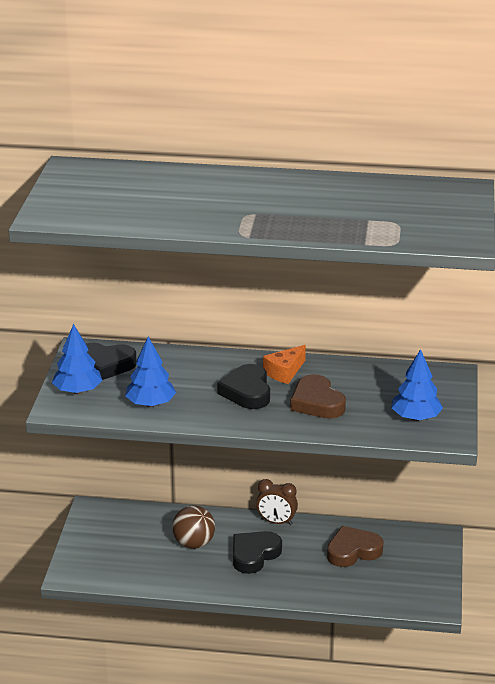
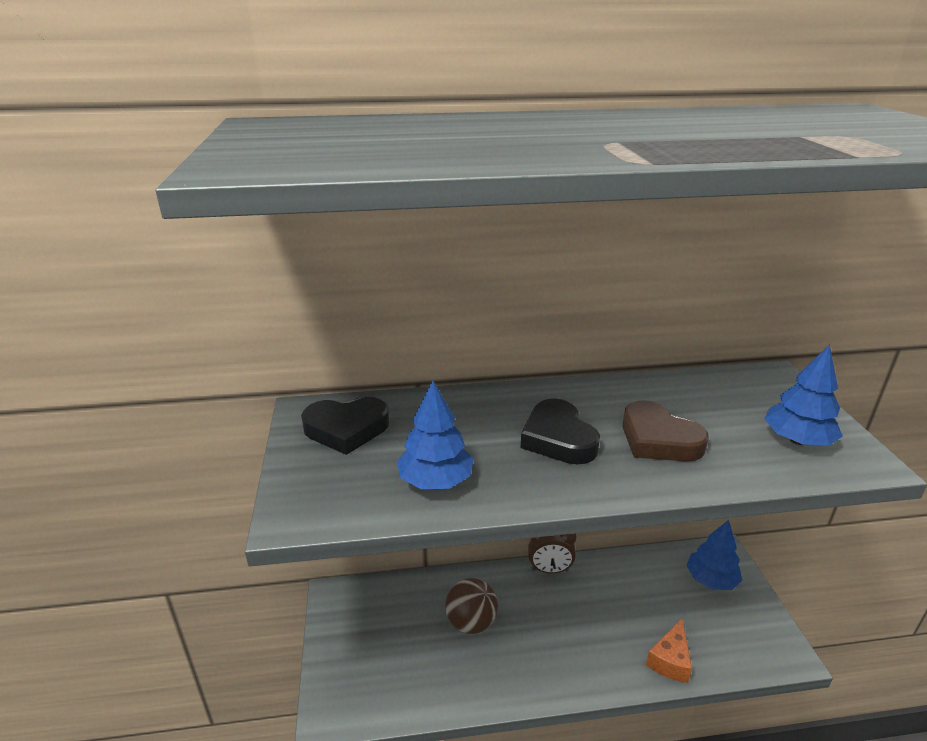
camera: 15 degrees left, 0 degrees up
(77, 391) = (318, 477): blue tree -> blue tree (711, 579)
(254, 555) = (547, 624): black heart -> none
(284, 372) = (586, 403): orange cheese -> orange cheese (670, 660)
(353, 551) = (651, 593): brown heart -> none

